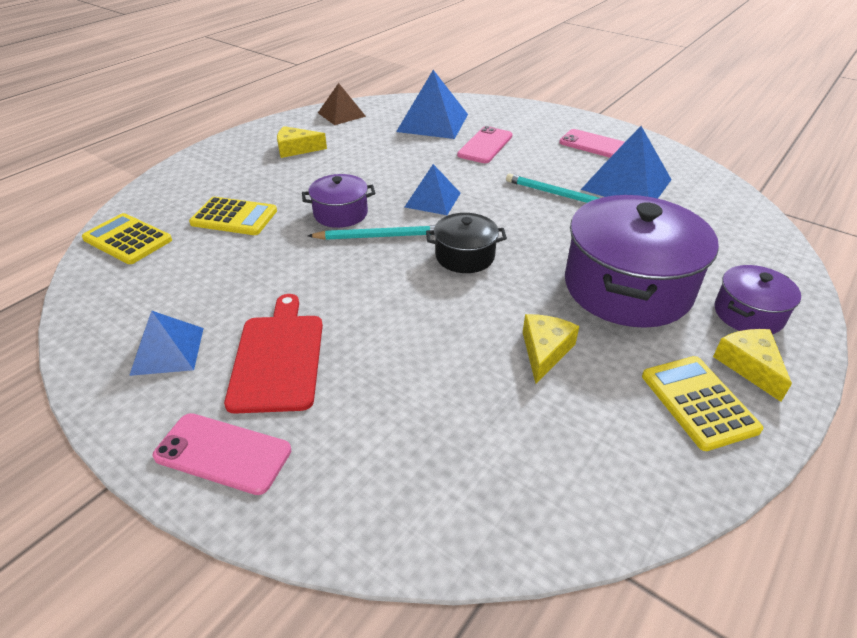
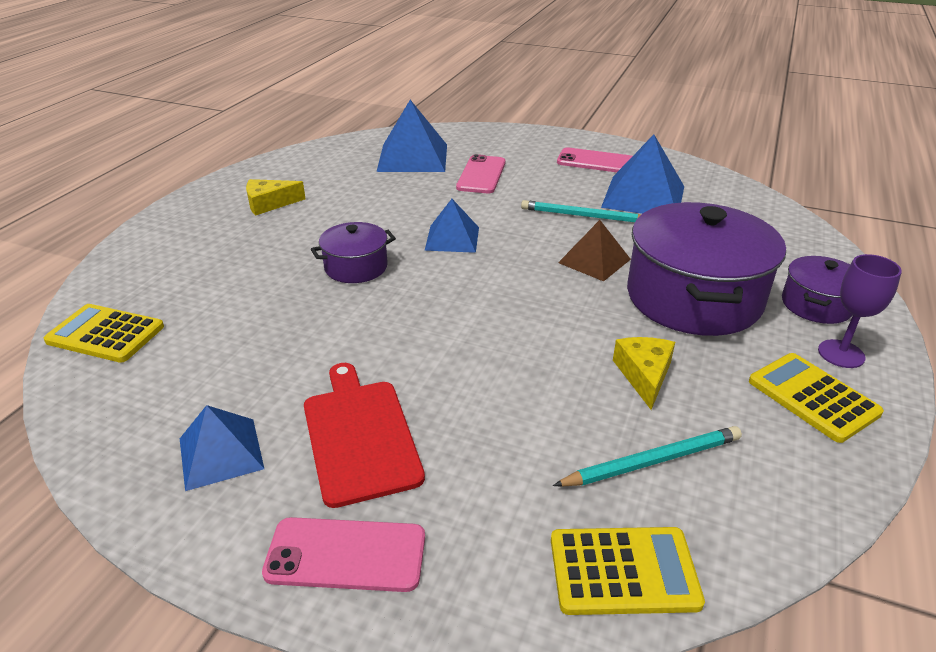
camera: 15 degrees left, 5 degrees down
(234, 217) = (230, 289): yellow calculator -> yellow calculator (623, 571)
(341, 114) = (304, 160): brown pyramid -> brown pyramid (594, 261)
(379, 236) = (412, 285): turquoise pencil -> turquoise pencil (652, 461)
(465, 256) = (515, 292): black pot -> none
(749, 366) = (841, 354): yellow cheese -> purple goblet

